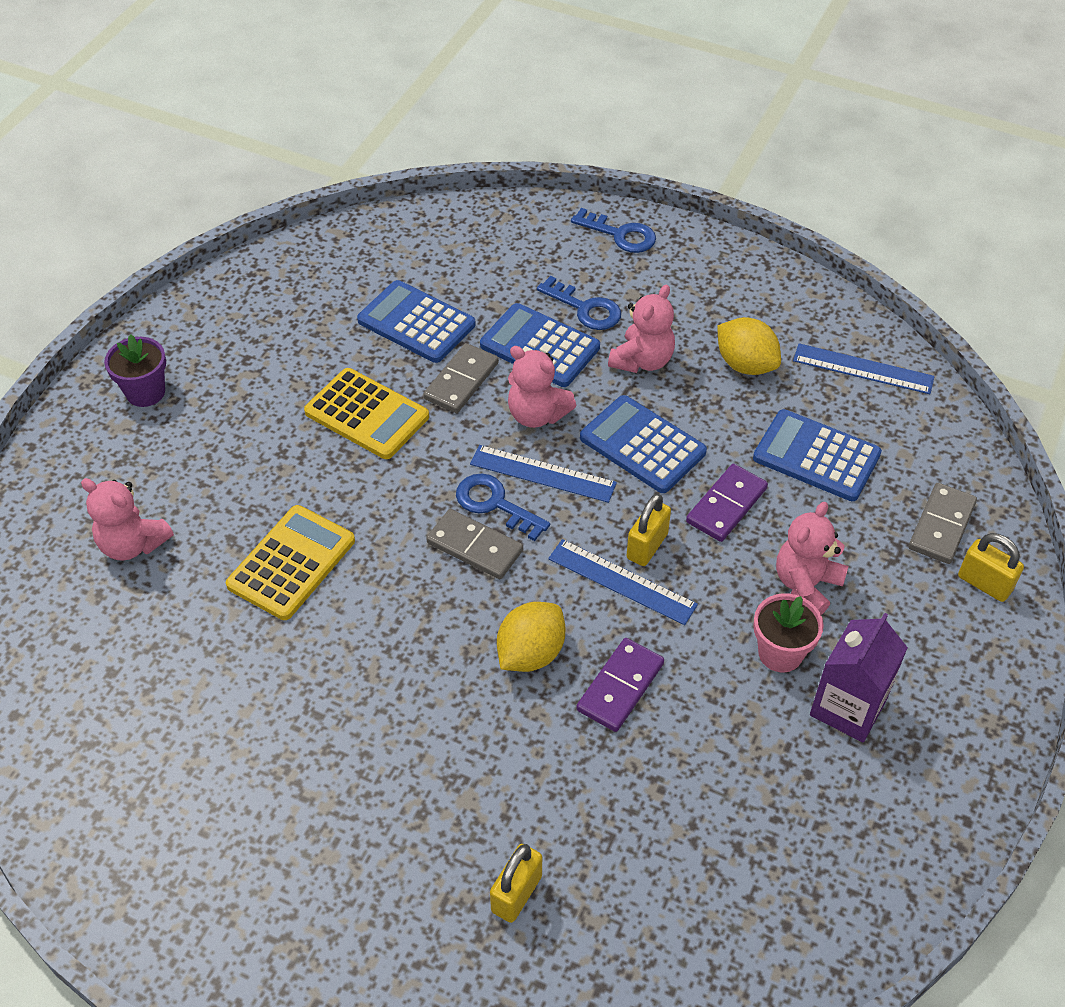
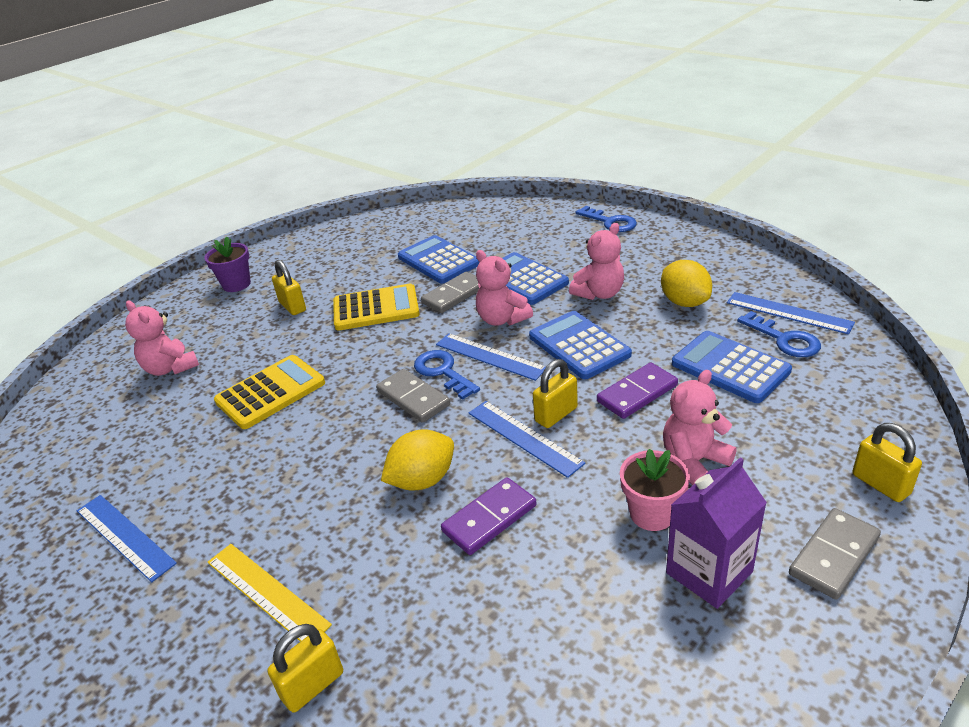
camera: 20 degrees right, 15 degrees down
(220, 781) = (125, 536): none -> blue ruler
(249, 423) = (292, 306): none -> yellow padlock
(367, 414) = (376, 308): yellow calculator -> yellow calculator turned 60 degrees counterclockwise
(422, 812) = (267, 592): none -> yellow ruler
(585, 308) = (566, 260): blue key -> blue key (784, 339)
(941, 526) = (842, 431): grey domino -> grey domino (834, 556)

